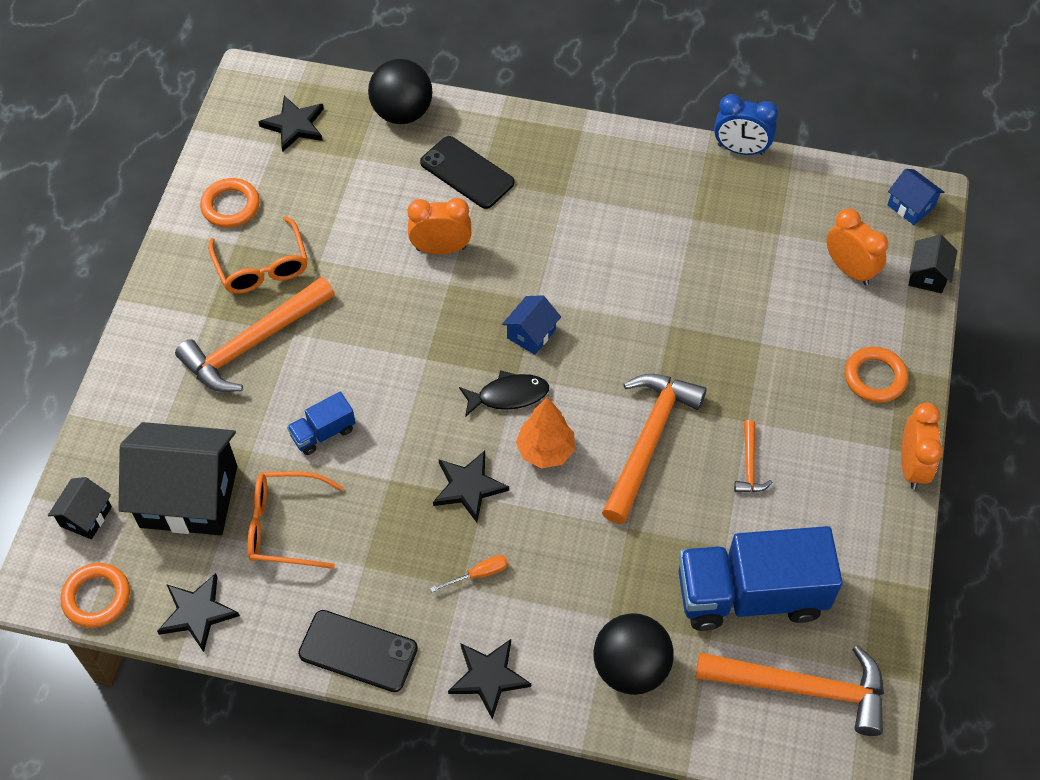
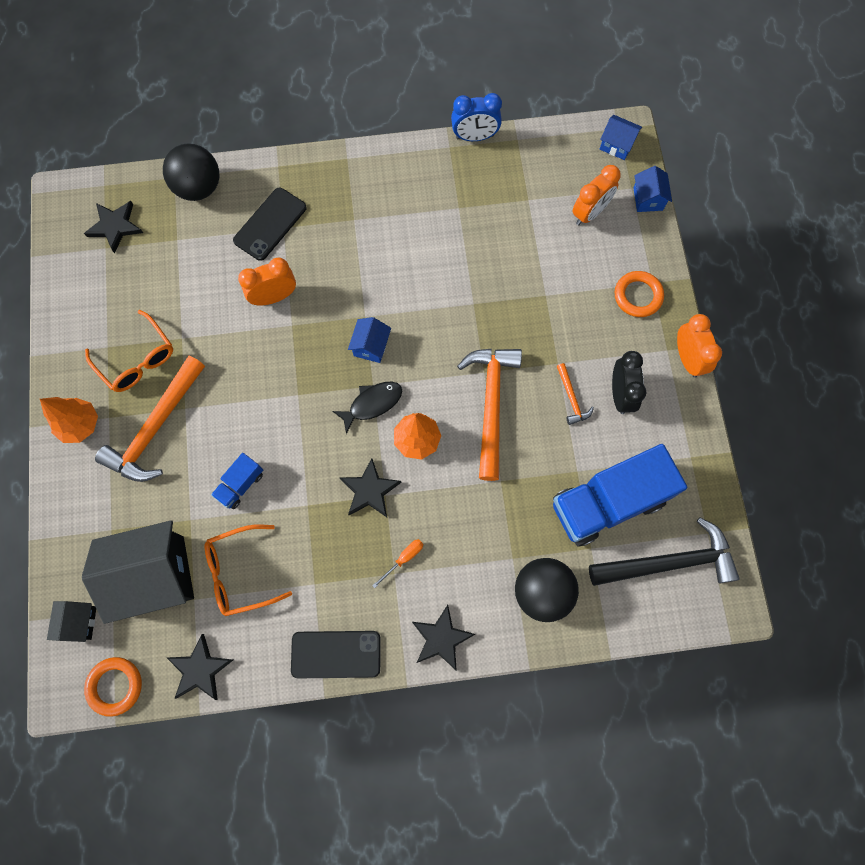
camera: 20 degrees left, 15 degrees up
(173, 314) = (80, 425): none -> orange tree
(231, 206) = (90, 315): orange ring -> none
(467, 173) = (270, 224): black phone -> black phone turned 75 degrees counterclockwise
(802, 688) = (669, 562): orange hammer -> black hammer
(812, 479) = (620, 394): none -> black clock
(849, 270) = (590, 213): orange clock -> orange clock turned 105 degrees clockwise
(927, 275) = (648, 199): black house -> blue house

